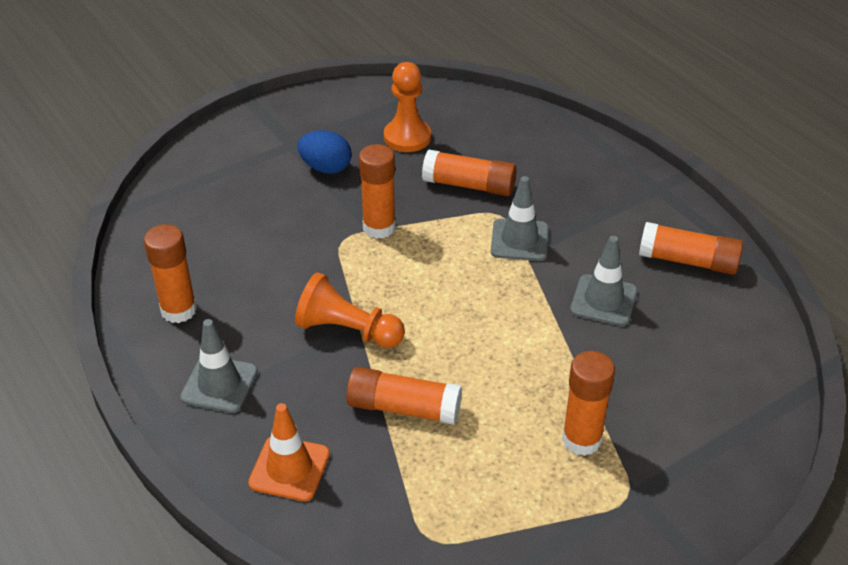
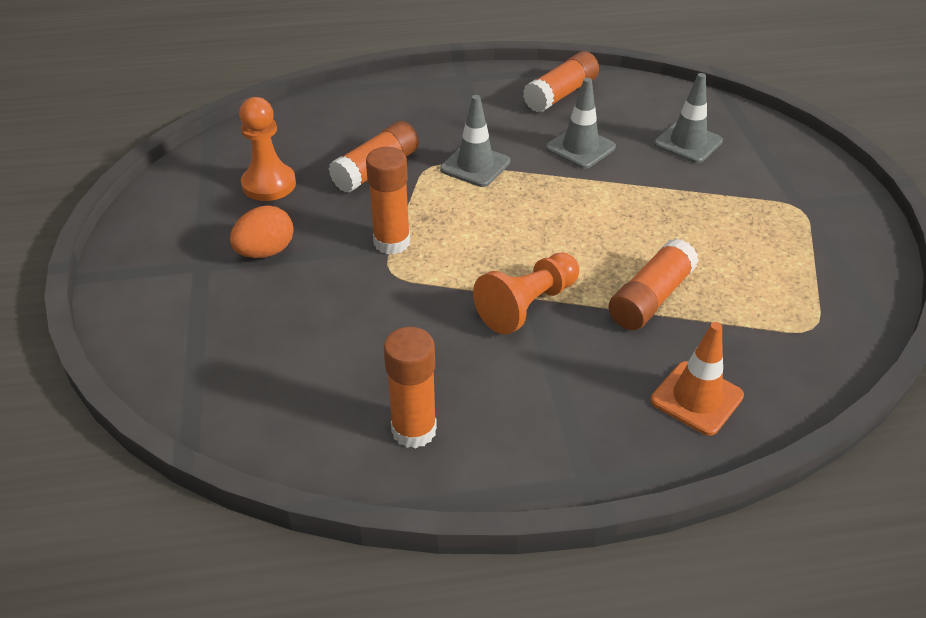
camera: 65 degrees left, 0 degrees up
(219, 384) = (553, 423): grey traffic cone -> grey traffic cone (688, 143)
(326, 168) = (265, 252): blue egg -> orange egg
(581, 439) = (731, 210): orange glue stick -> none

